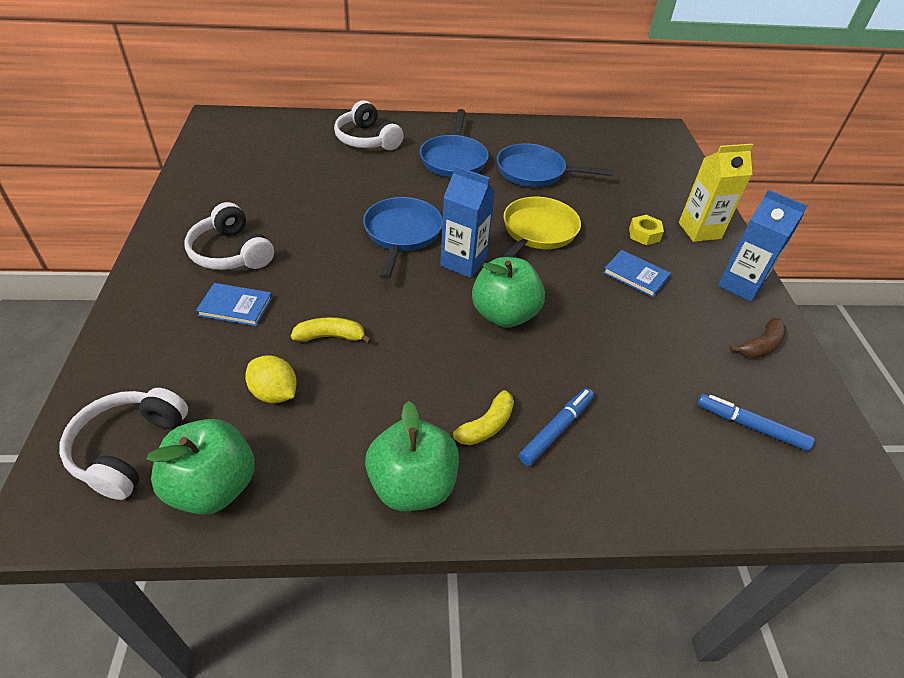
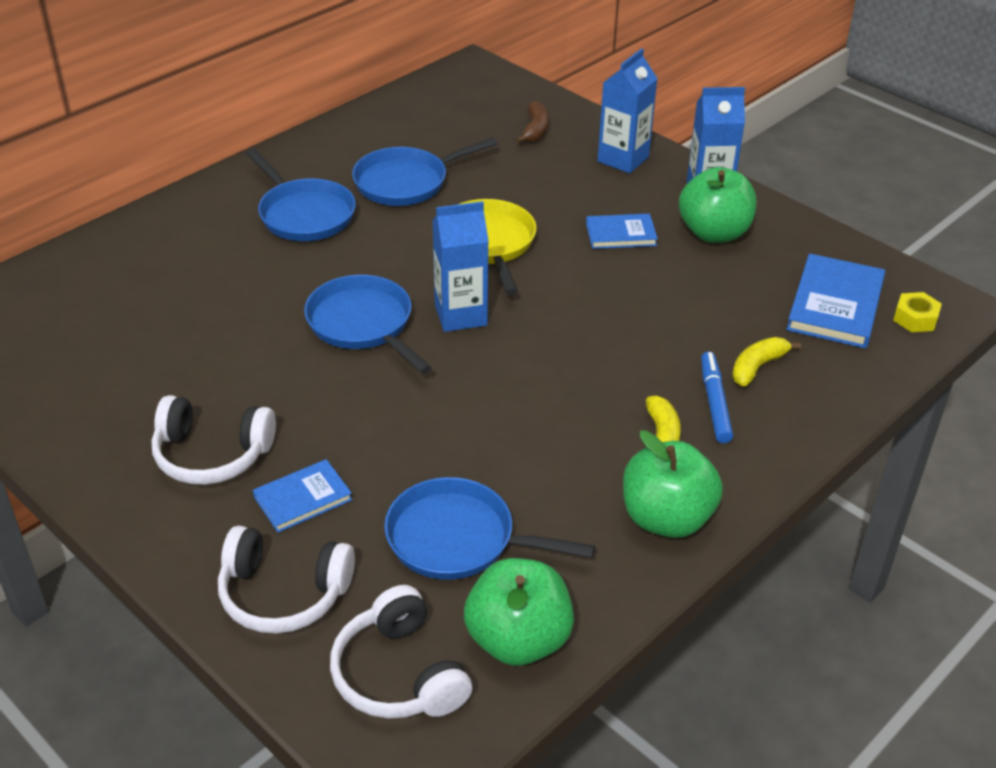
camera: 40 degrees left, 5 degrees down
(274, 393) = (458, 539): yellow lemon -> blue pan
(330, 336) = (436, 460): yellow banana -> yellow banana (757, 367)
(367, 139) = (172, 245): white headphones -> white headphones (283, 594)
(504, 314) = (559, 339): green apple -> green apple (714, 233)
(644, 235) = (583, 190): yellow nut -> yellow nut (915, 318)
(699, 230) = (623, 159): yellow carton -> blue carton
(750, 426) = (835, 305): blue marker -> blue book
(760, 346) = (777, 237): brown banana -> brown banana (535, 130)

